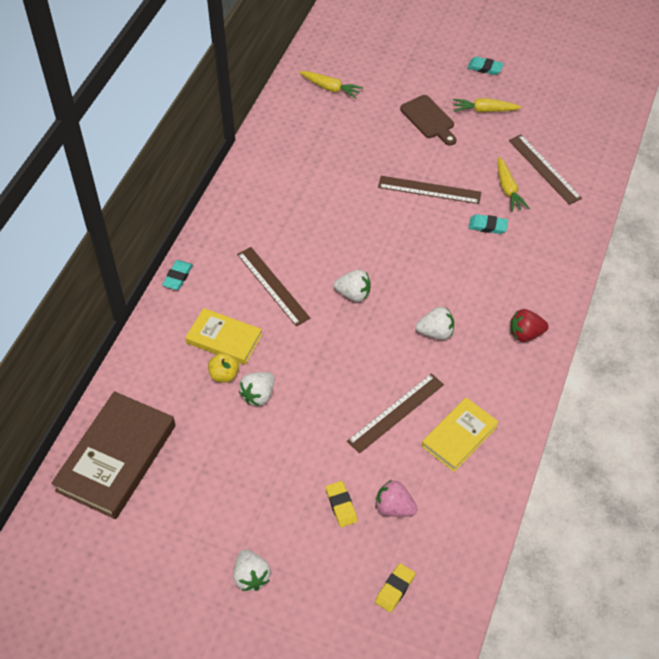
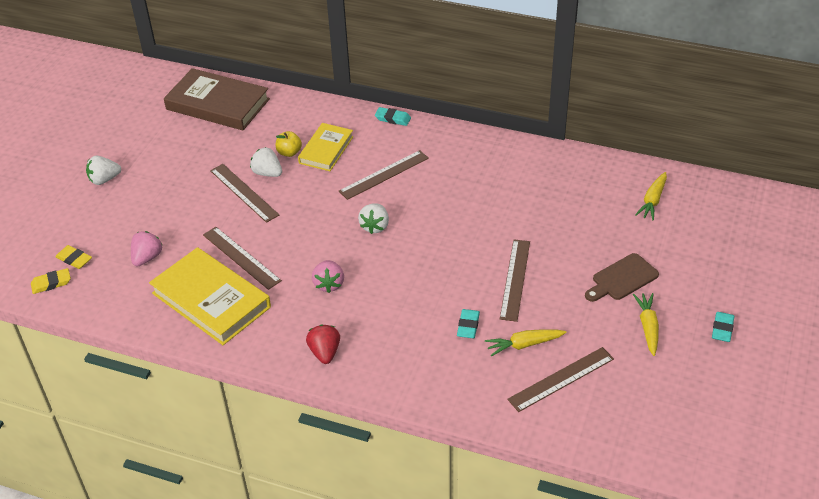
camera: 90 degrees right, 10 degrees down
(290, 417) = (244, 192): none -> brown ruler
(341, 505) = (155, 226): yellow eraser -> yellow eraser (51, 283)
(435, 332) = (329, 284): white strawberry -> pink strawberry
(459, 436) = (211, 300): yellow book -> yellow book, size x1.65

